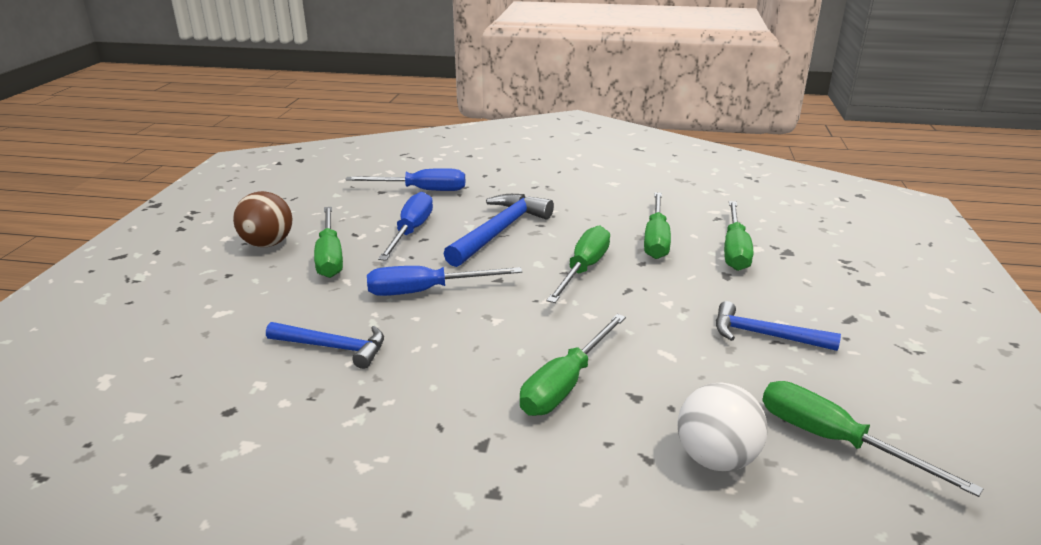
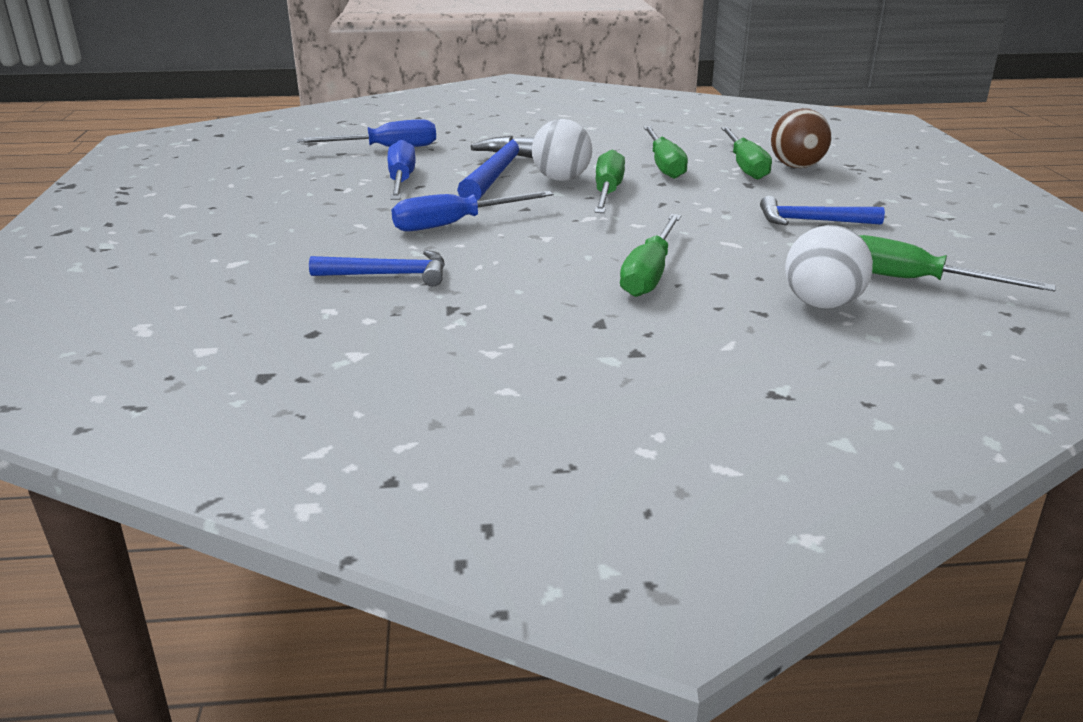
camera: 15 degrees left, 0 degrees up
(267, 244) = (242, 205): brown ball -> brown ball (796, 166)
(330, 256) = (325, 208): green screwdriver -> none
(551, 246) = (561, 179): none -> white ball

